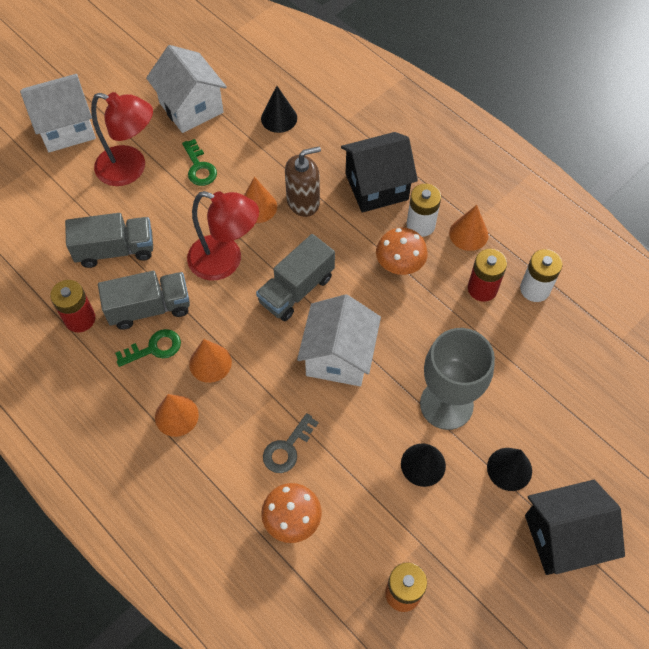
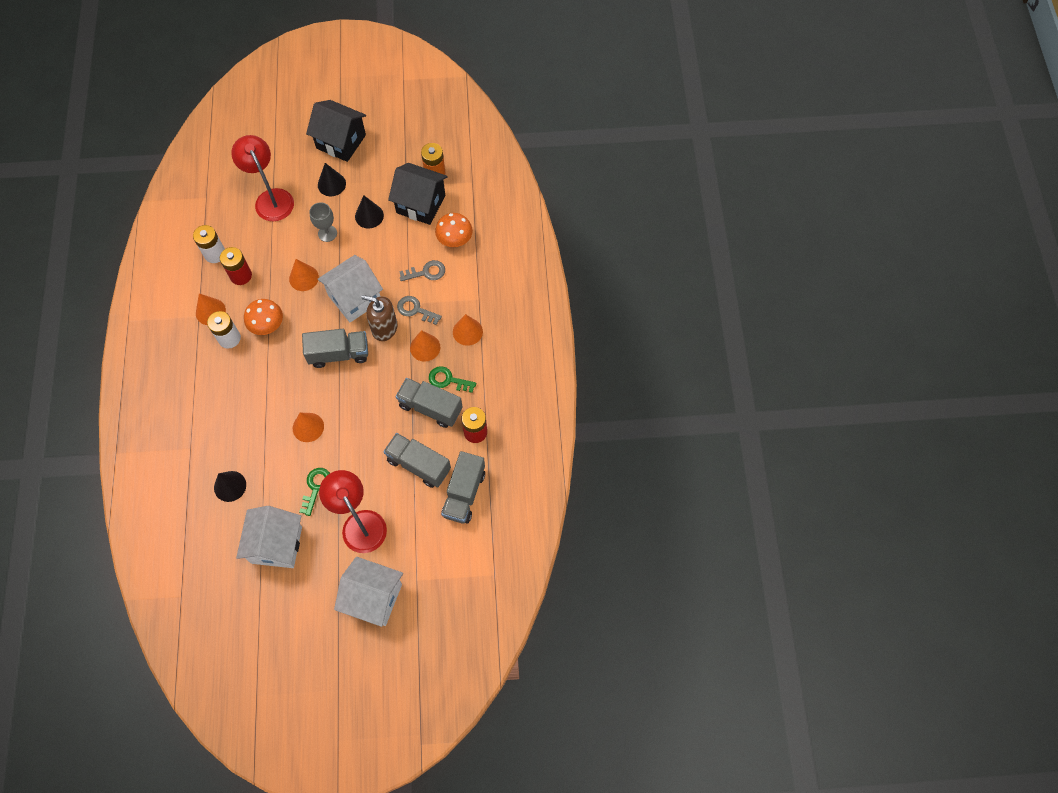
camera: 140 degrees left, 5 degrees up
(46, 257) = (464, 493): none -> grey truck
(225, 261) = (361, 404): red lamp -> red lamp (271, 198)
(258, 395) = (415, 310): none -> grey key
(303, 202) = (278, 408): brown soap dispenser -> brown soap dispenser (384, 328)
(376, 187) = (226, 383): black house -> black house (420, 204)
(416, 336) = (303, 278): none -> orange cone
(446, 404) = (327, 233): grey goblet -> grey goblet, size x0.54

